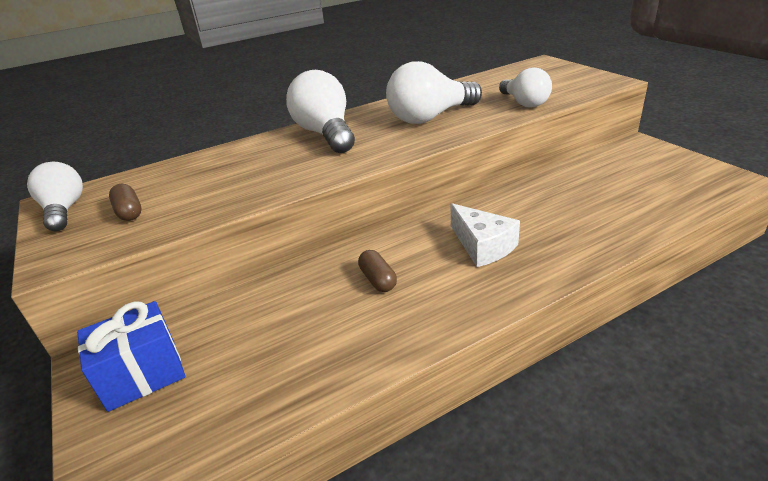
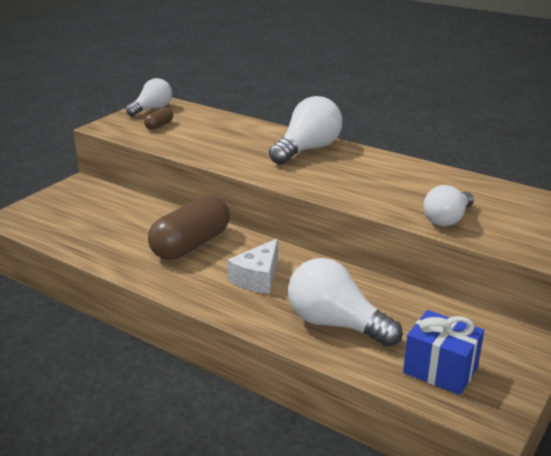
camera: 60 degrees right, 5 degrees down
(143, 374) = (75, 199): blue gift -> blue gift (440, 370)
(378, 280) = (191, 245): brown capsule -> brown capsule, size x2.26
(430, 117) = (374, 182): white light bulb -> white light bulb (335, 324)

